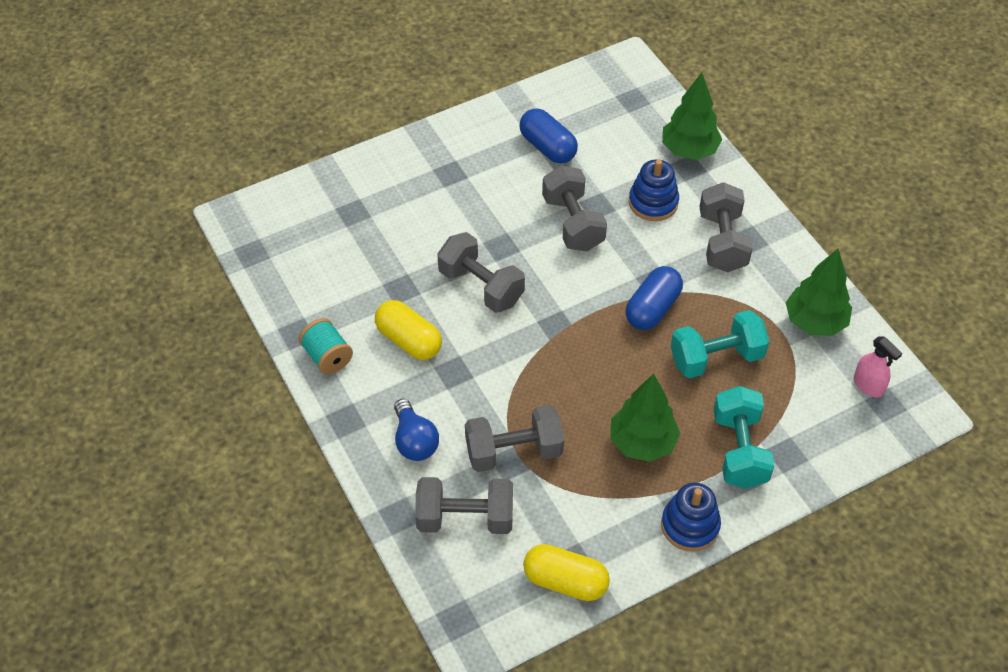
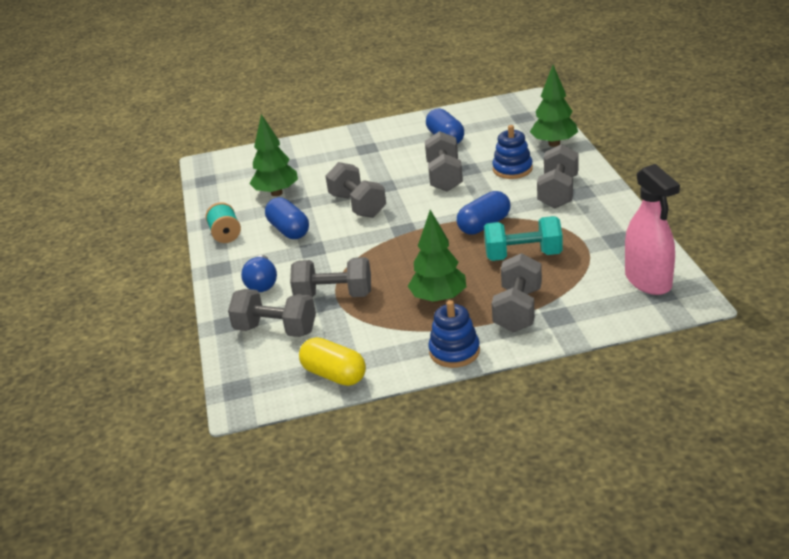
camera: 20 degrees right, 20 degrees down
(409, 340) = (289, 230): yellow capsule -> blue capsule
(739, 450) = (518, 310): turquoise dumbbell -> grey dumbbell
(815, 322) = (616, 241): green tree -> green tree (276, 193)
(868, 385) = (648, 281): pink spray bottle -> pink spray bottle, size x1.91

